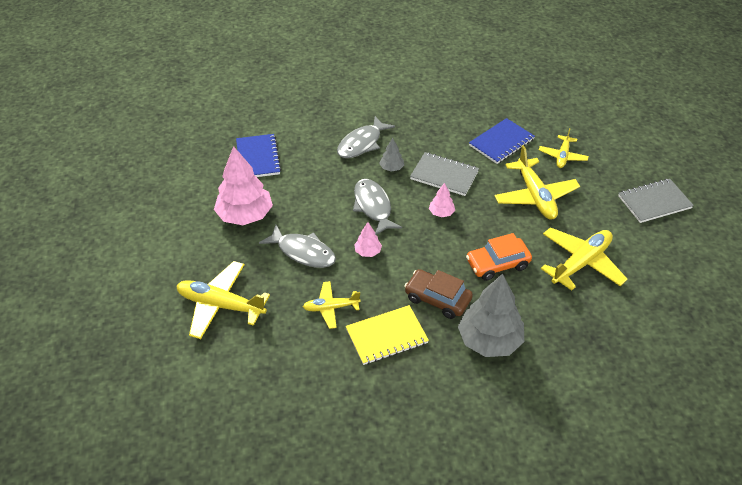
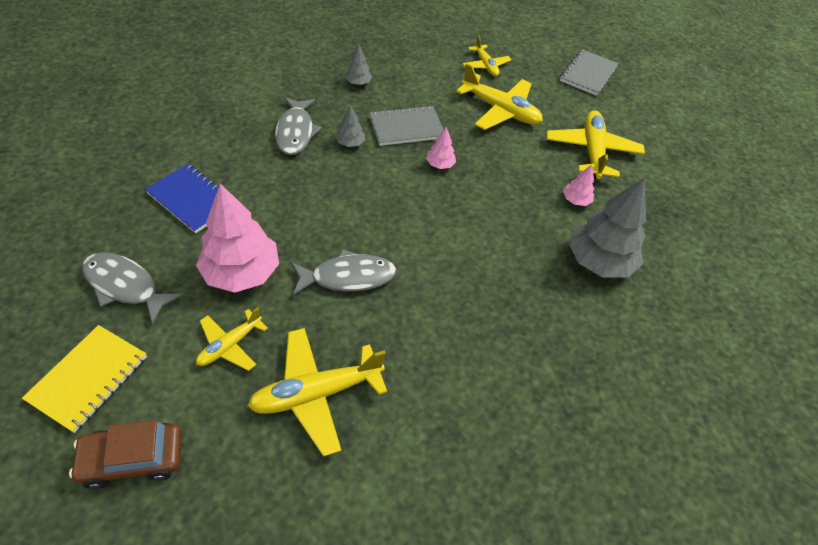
camera: 45 degrees left, 5 degrees up
(331, 308) = (436, 319): yellow plane -> yellow plane (230, 345)
(368, 252) = (412, 239): pink tree -> pink tree (576, 200)
(373, 206) = (371, 191): grey fish -> grey fish (125, 286)
(386, 336) = (515, 314): yellow notebook -> yellow notebook (88, 378)
(437, 299) = (520, 249): brown car -> brown car (133, 459)
(442, 127) = (358, 83): none -> grey tree
(497, 264) = (533, 187): orange car -> none
(501, 142) = (424, 75): blue notebook -> none

